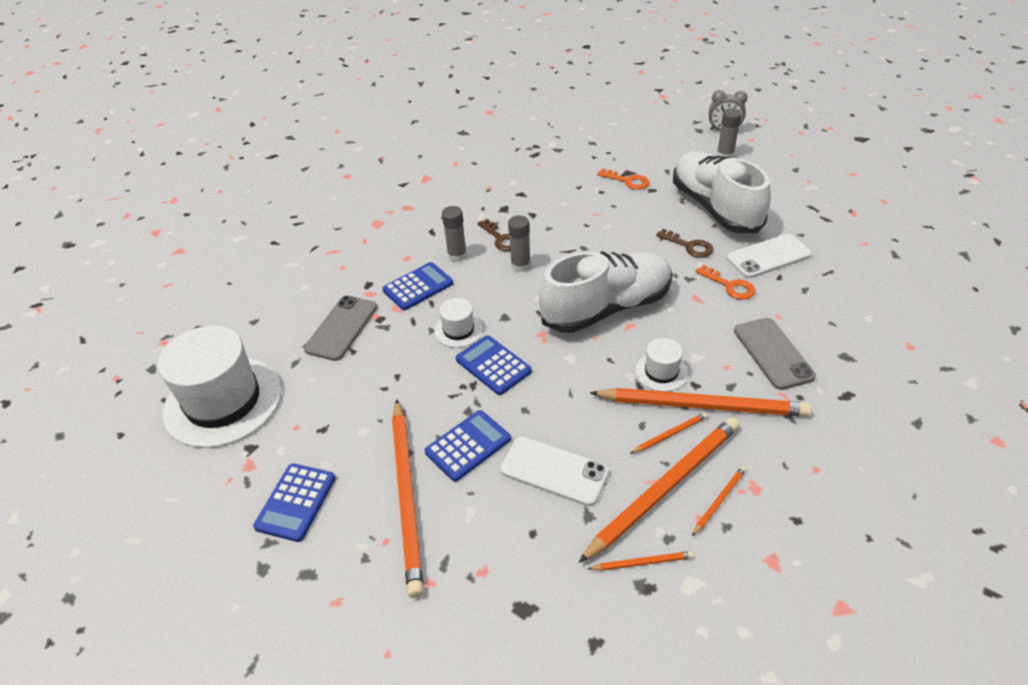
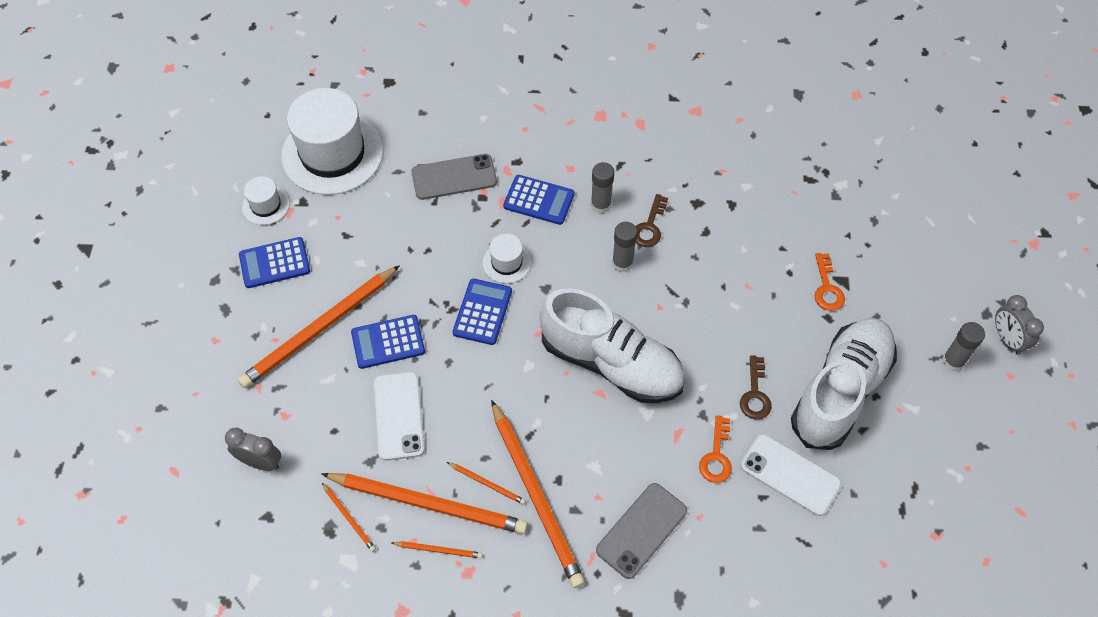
camera: 55 degrees right, 15 degrees up
(468, 446) = (388, 342): blue calculator -> blue calculator turned 150 degrees clockwise
(523, 620) = (260, 462): none -> grey clock
(661, 372) = (557, 445): white hat -> white hat (265, 205)

